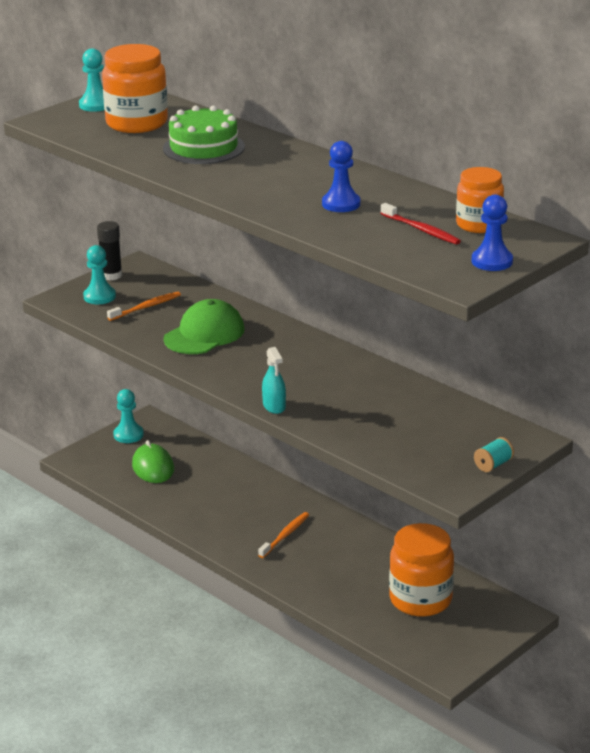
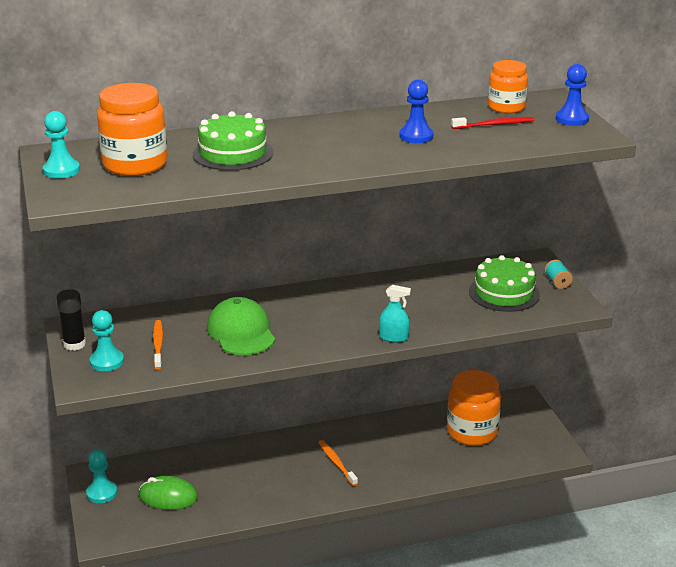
camera: 60 degrees left, 0 degrees up
(430, 440) = (504, 293): none -> green cake

